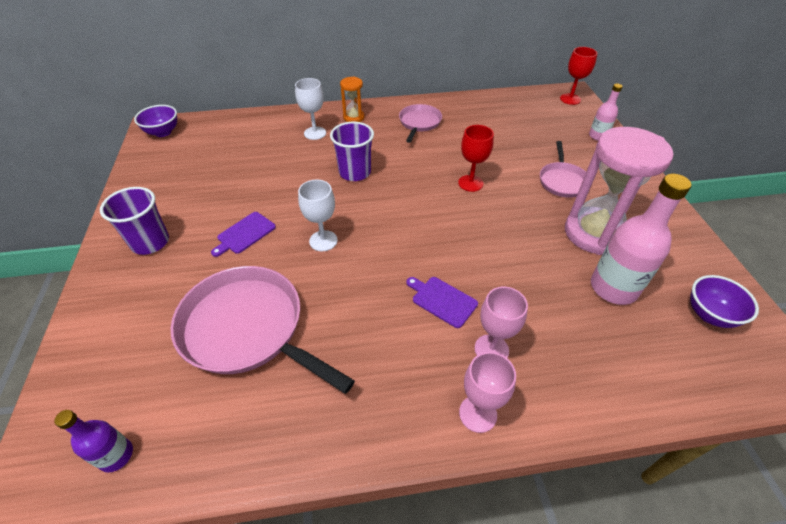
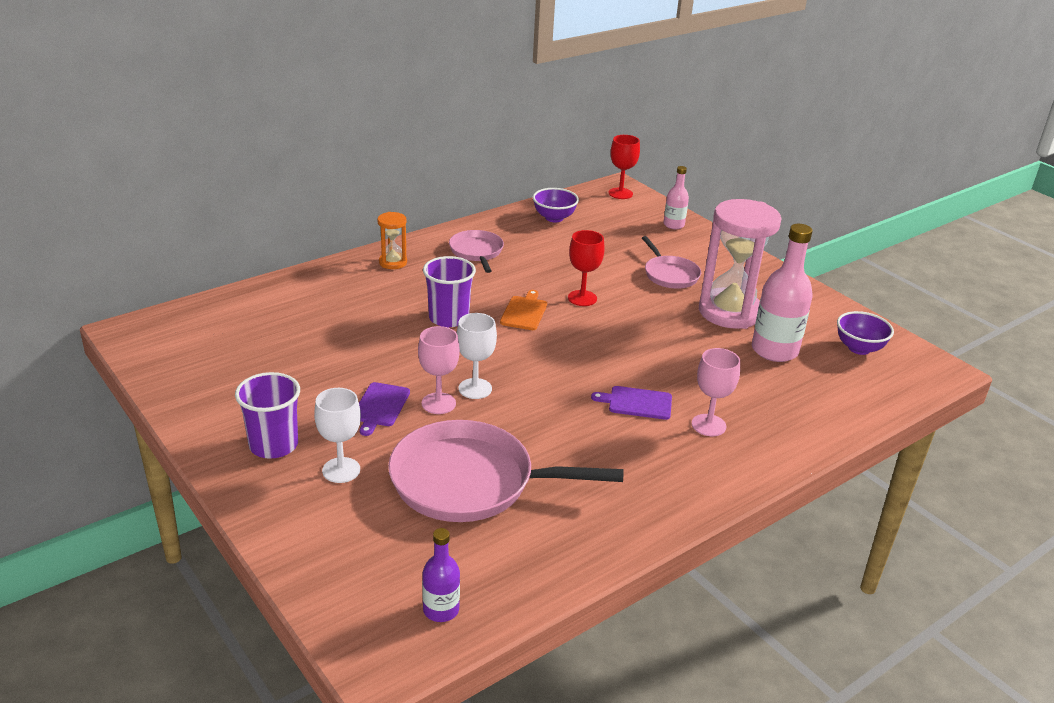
camera: 30 degrees left, 15 degrees down
(163, 132) = (151, 334): purple bowl -> purple bowl (554, 218)
(315, 133) = (361, 289): white goblet -> white goblet (341, 470)
(415, 183) = (524, 312): none -> orange cutting board
(478, 414) = (732, 471): pink goblet -> pink goblet (438, 403)

